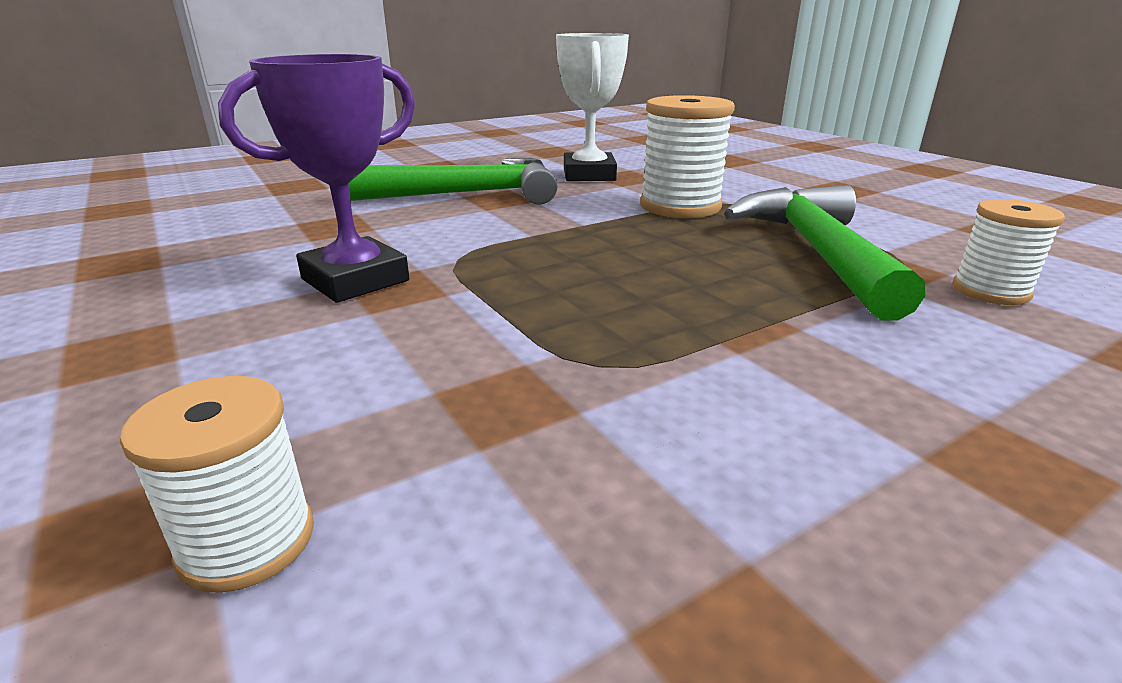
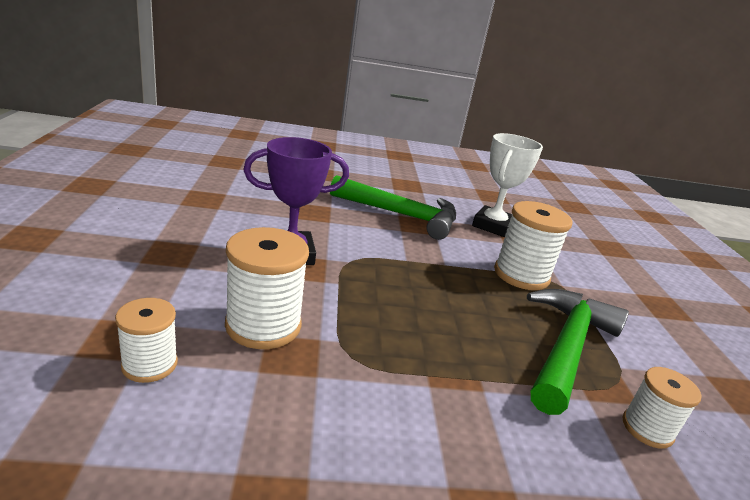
camera: 25 degrees right, 0 degrees up
(414, 382) = (263, 325): none -> white spool

